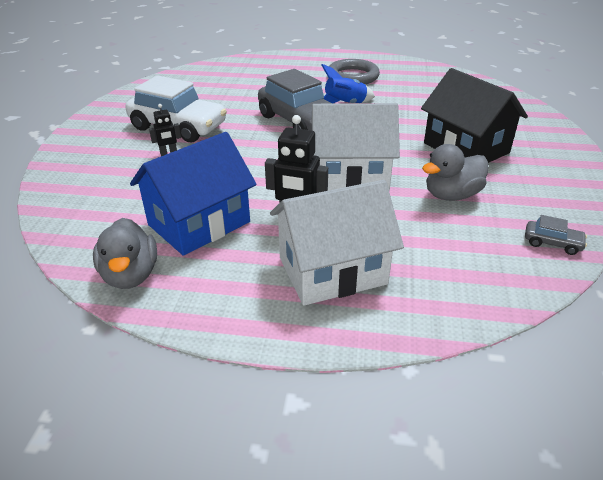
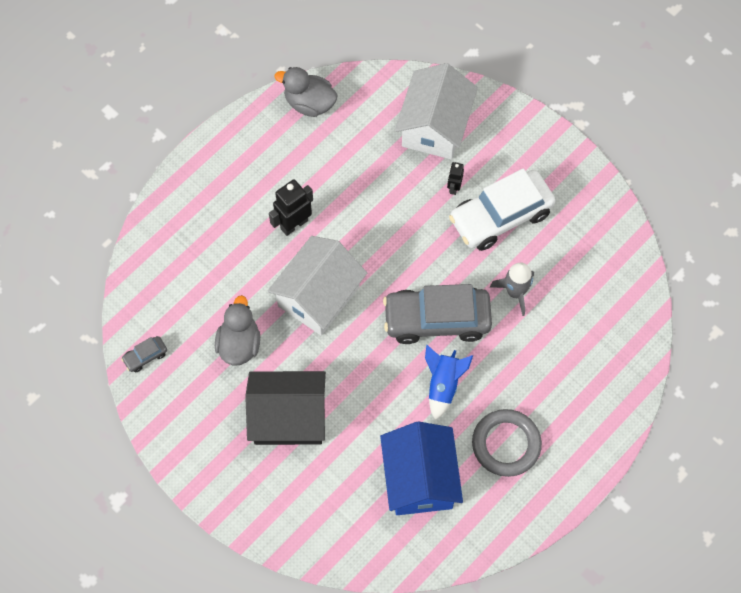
camera: 125 degrees right, 30 degrees up
(199, 223) = (335, 162): blue house -> blue house (420, 479)
(240, 104) = (515, 292): none -> grey rocket
(332, 271) = (227, 209): white house -> white house (435, 126)

